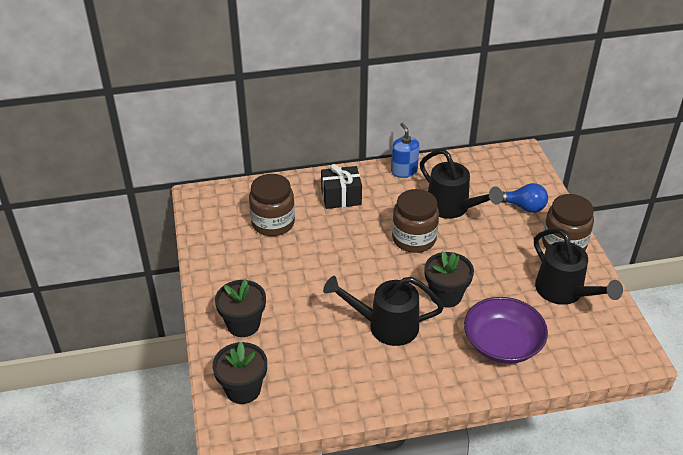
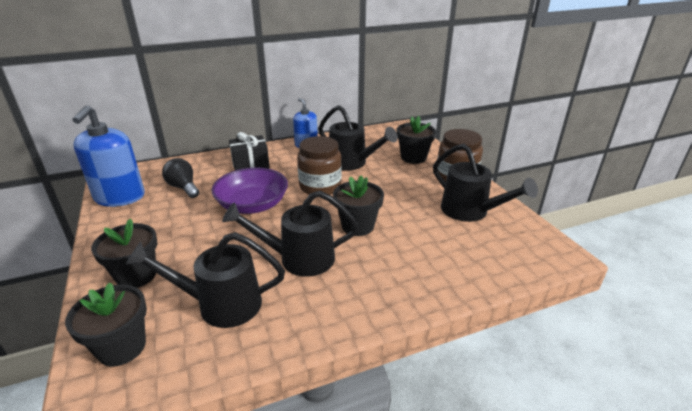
camera: 10 degrees left, 10 degrees down
(212, 228) = (119, 197): none -> blue soap dispenser
(273, 223) = (183, 187): brown jar -> black light bulb
(316, 362) = (220, 304): none -> black watering can
(502, 344) = (424, 261): purple bowl -> purple bowl (252, 205)
(524, 207) = (413, 157): blue light bulb -> black flower pot

